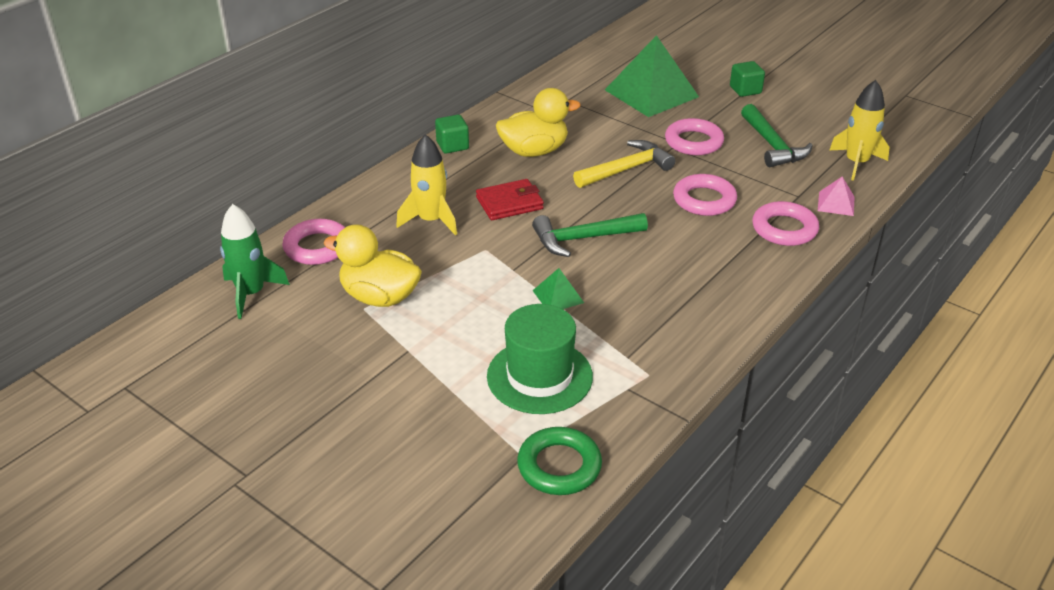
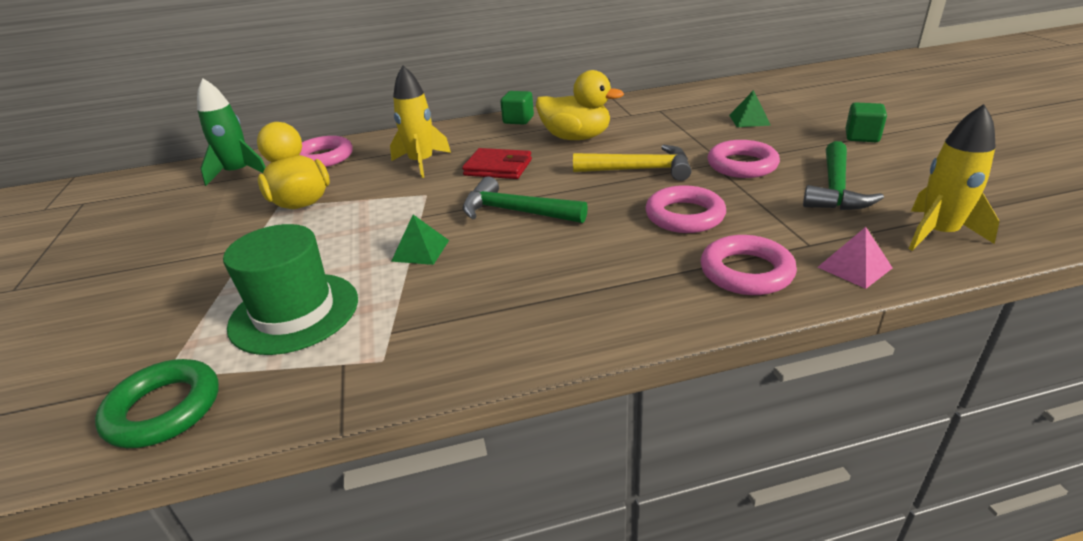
camera: 40 degrees right, 5 degrees down
(651, 93) = (749, 120): green pyramid -> green pyramid, size x0.45

